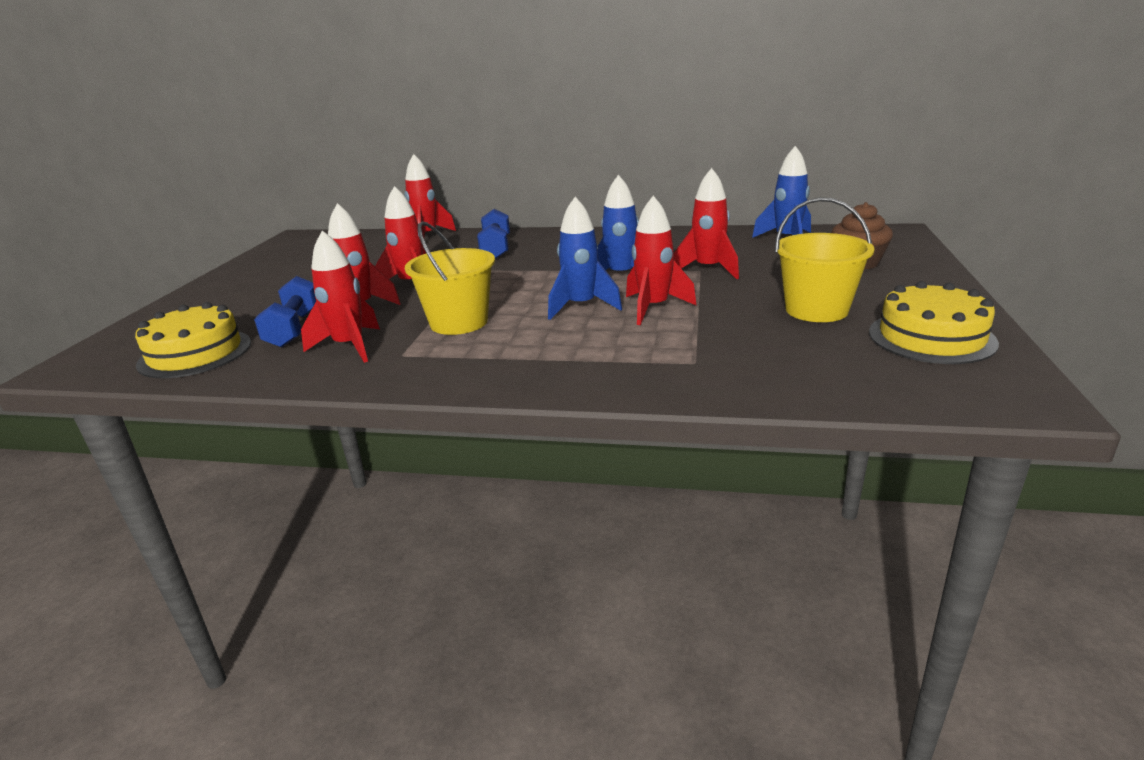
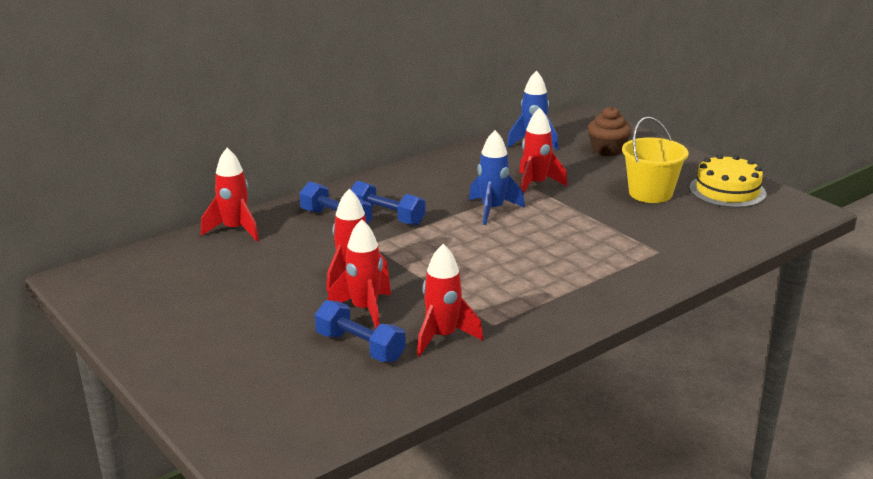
camera: 50 degrees left, 0 degrees up
(195, 353) = (335, 400): yellow cake -> none
(459, 322) = (471, 288): yellow bucket -> none
(531, 257) = (387, 217): none -> blue dumbbell
(581, 307) = (522, 243): blue rocket -> none
(654, 308) = (566, 226): red rocket -> none

